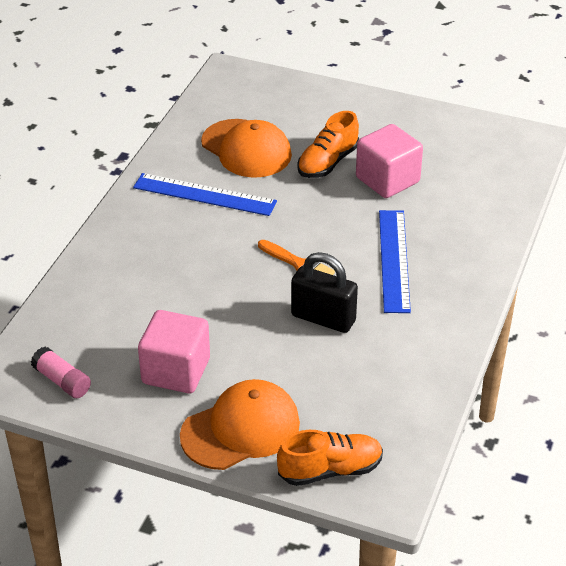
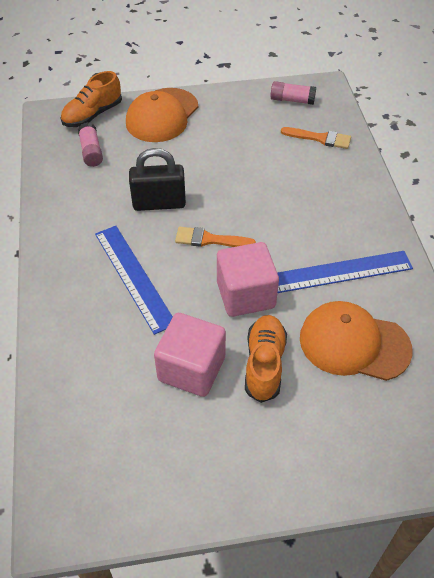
camera: 150 degrees right, 10 degrees up
(85, 318) = (320, 138): none -> orange brush
(176, 371) = (230, 131): pink cube -> pink cube (245, 295)
(362, 413) = (91, 151): none -> pink glue stick

